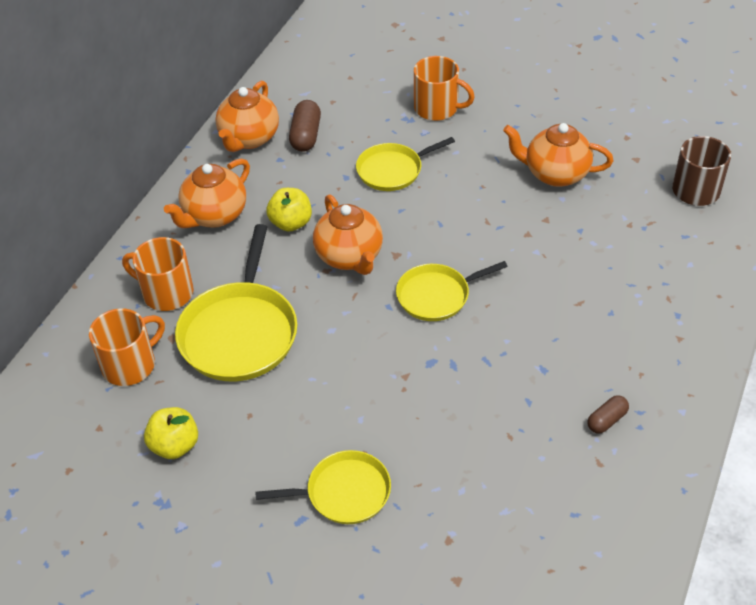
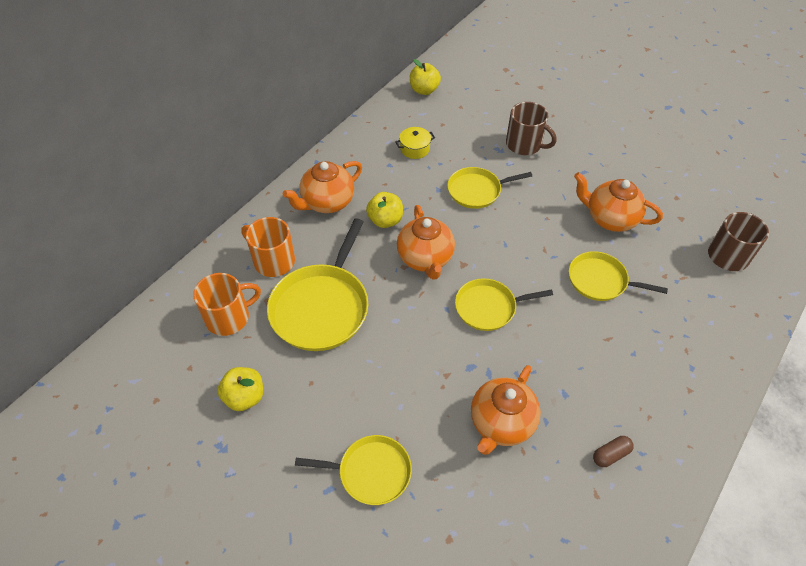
camera: 10 degrees right, 5 degrees up
(249, 139) = (370, 143): orange teapot -> orange teapot (501, 423)
(300, 65) = (424, 90): none -> yellow apple
(306, 136) = (414, 149): brown capsule -> yellow pot
(437, 108) = (524, 144): orange mug -> brown mug
(558, 243) = (600, 281): none -> yellow pan

